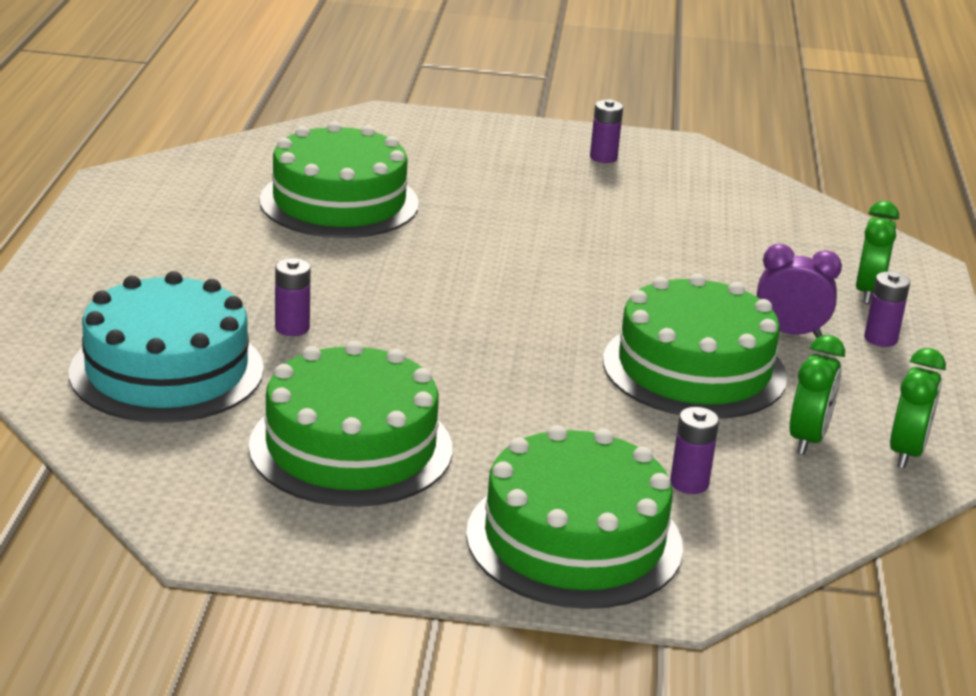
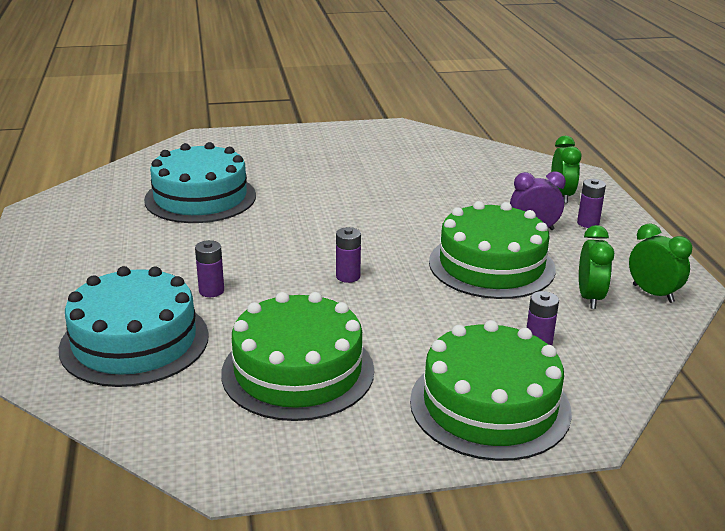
camera: 15 degrees left, 0 degrees up
(339, 202) = (200, 197): green cake -> turquoise cake
(603, 157) = (354, 141): purple battery -> purple battery (348, 276)
(906, 452) = (653, 293): green clock -> green clock turned 45 degrees counterclockwise

